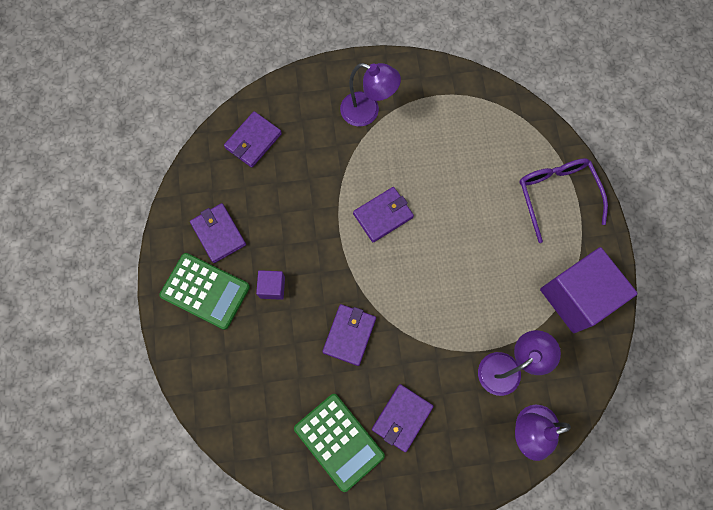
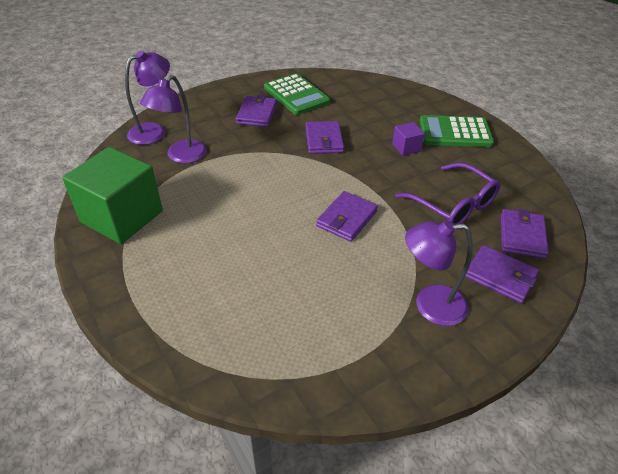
camera: 155 degrees right, 30 degrees down
(218, 234) = (480, 164): purple wallet -> purple wallet (500, 276)
(339, 441) = (296, 95): green calculator -> green calculator turned 150 degrees counterclockwise
(556, 195) = (160, 296): purple glasses -> purple glasses (453, 205)
(576, 296) = (122, 216): purple cube -> green cube

